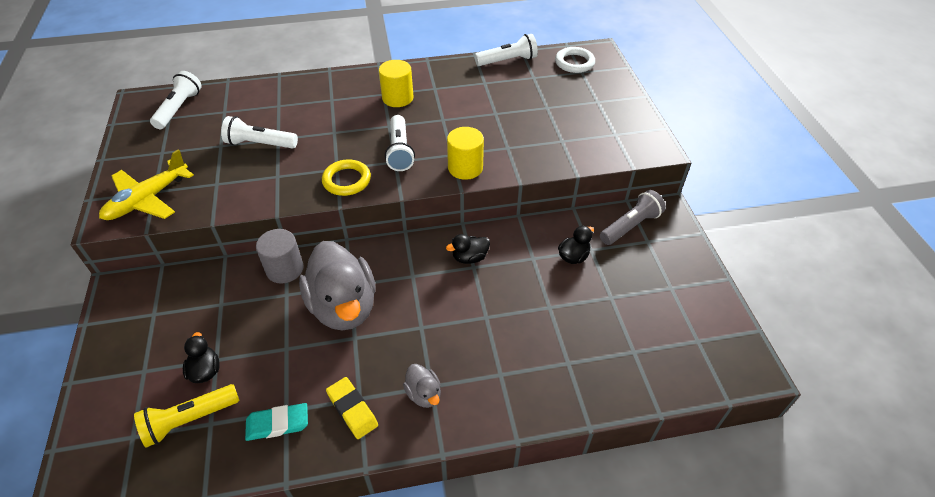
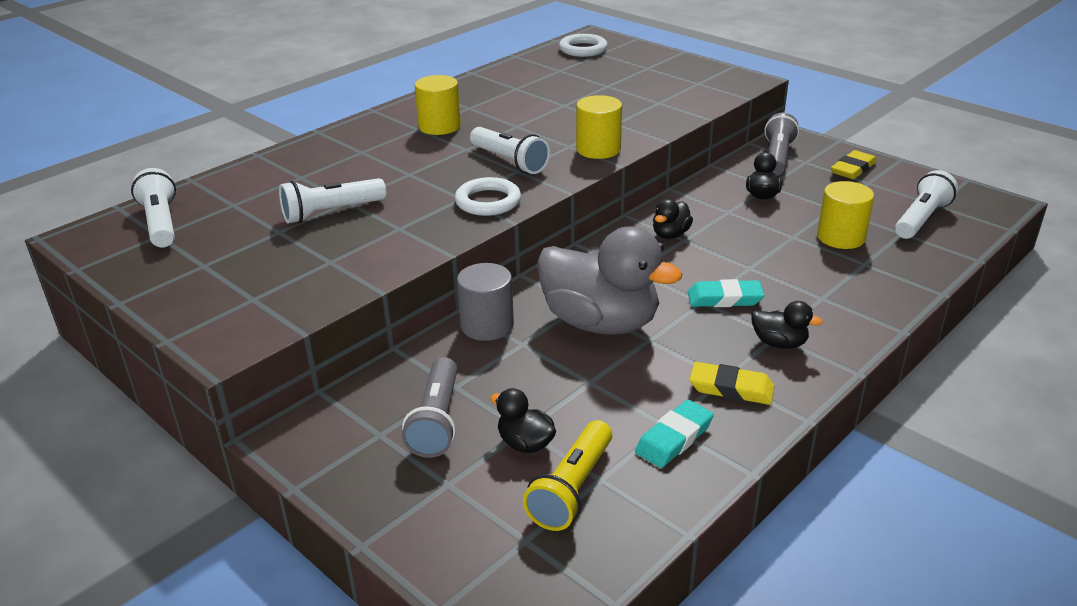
camera: 35 degrees left, 15 degrees down
(147, 200) = (256, 308): yellow plane -> none
(186, 323) = (437, 420): none -> grey flashlight
(347, 180) = (488, 201): yellow ring -> white ring
(424, 394) = (779, 343): grey duck -> black duck
(437, 334) = (724, 298): none -> turquoise eraser
(507, 61) = (514, 66): white flashlight -> white flashlight (921, 219)
(581, 328) = (841, 237): none -> yellow cylinder
(675, 268) = (853, 169): none -> yellow eraser

